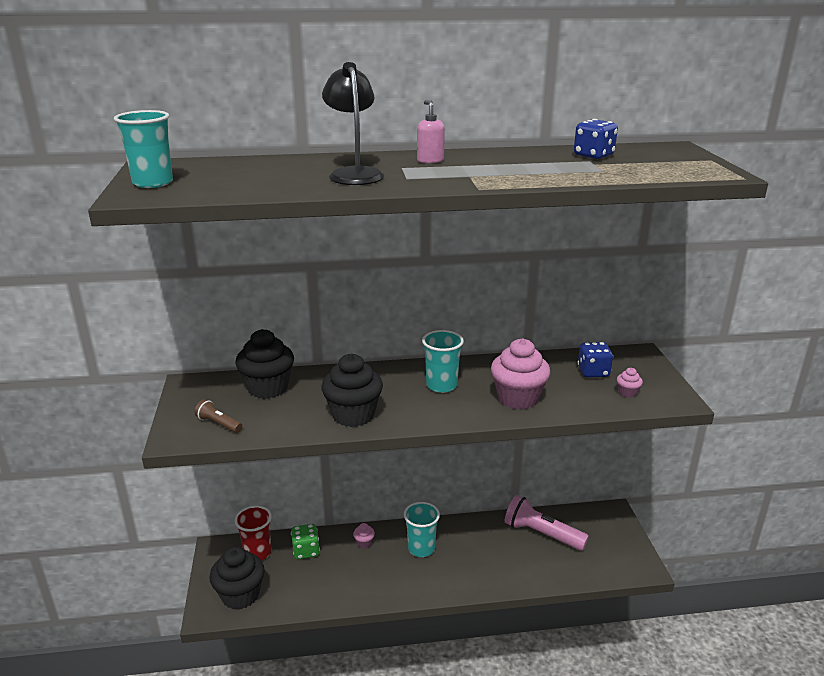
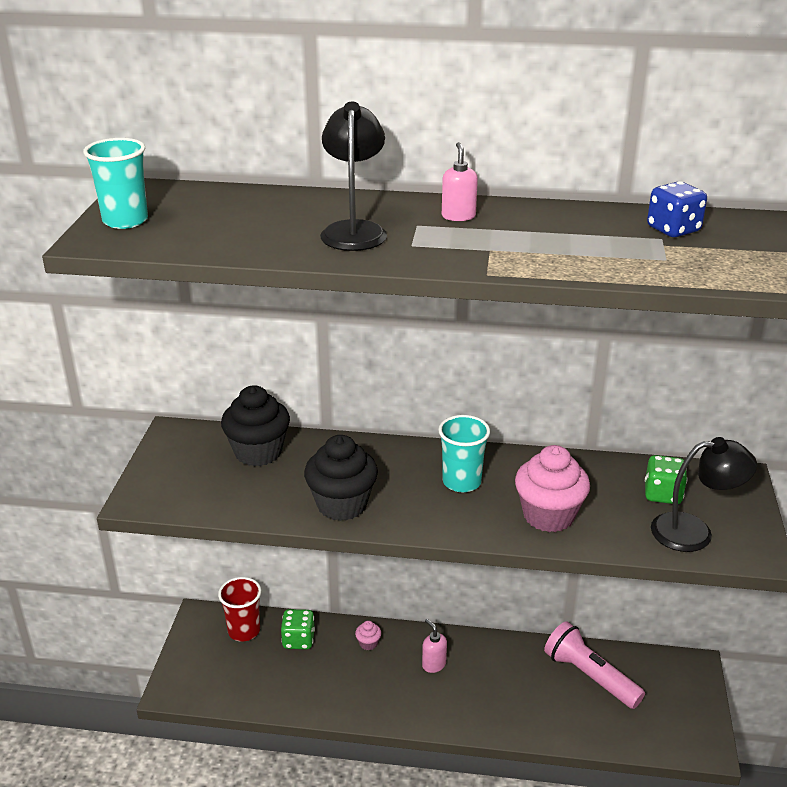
camera: 15 degrees right, 5 degrees up
(219, 424) = (189, 490): brown flashlight -> none
(240, 595) = (211, 678): black cupcake -> none
(421, 548) = (433, 664): turquoise cup -> pink soap dispenser
(593, 372) = (662, 494): blue dice -> green dice
(627, 393) = (694, 532): pink cupcake -> black lamp

